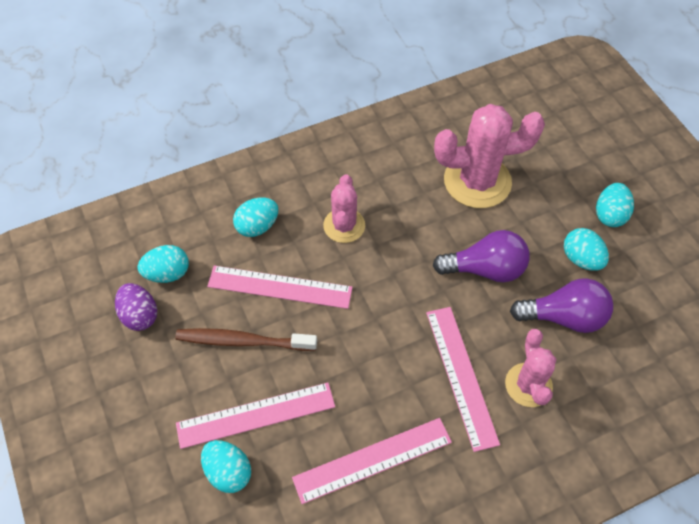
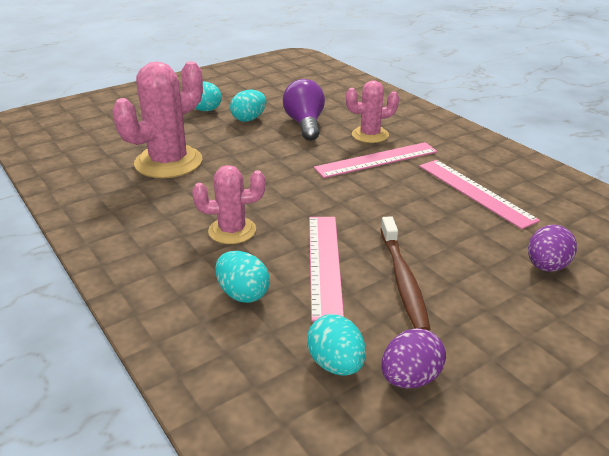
camera: 100 degrees left, 25 degrees down
(228, 472) = (546, 266): turquoise egg -> purple egg
(256, 415) = (478, 258): pink ruler -> none
(477, 181) = (168, 162): pink cactus -> pink cactus turned 60 degrees clockwise
(485, 269) = (269, 155): purple light bulb -> none

